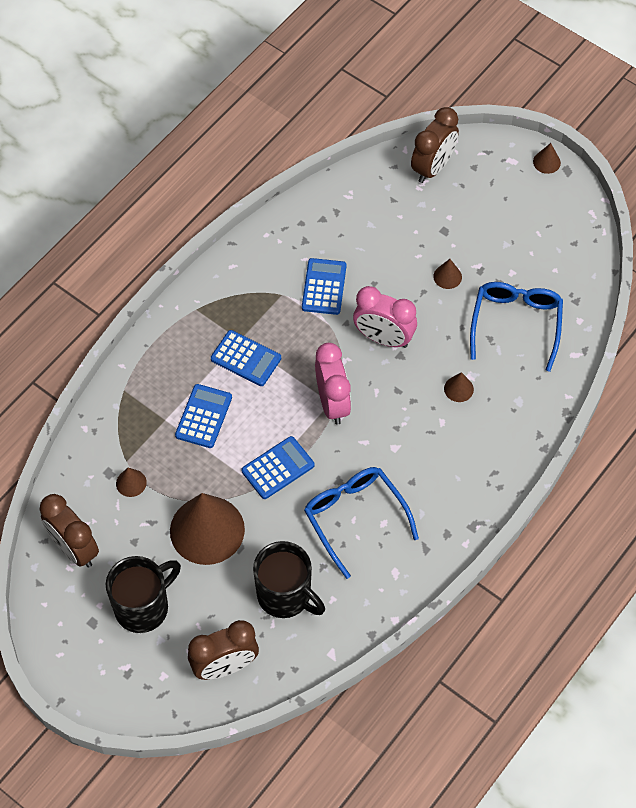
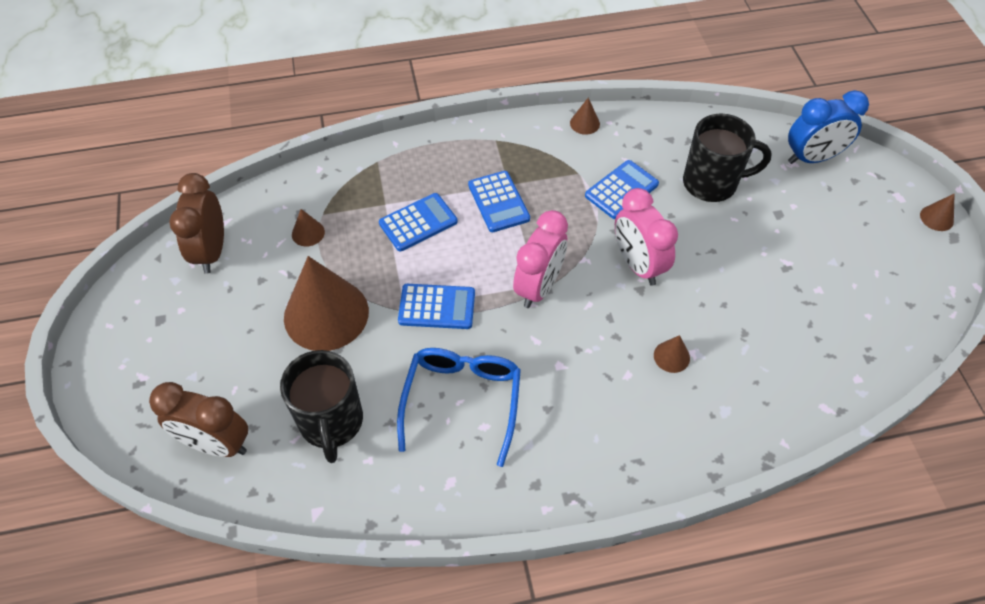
camera: 40 degrees right, 5 degrees down
(143, 607) = (210, 338): black mug -> black mug (711, 183)
(432, 167) = (812, 158): brown clock -> blue clock
(447, 276) = (748, 253): brown cone -> brown cone (584, 123)
(516, 324) = (783, 338): blue glasses -> none

